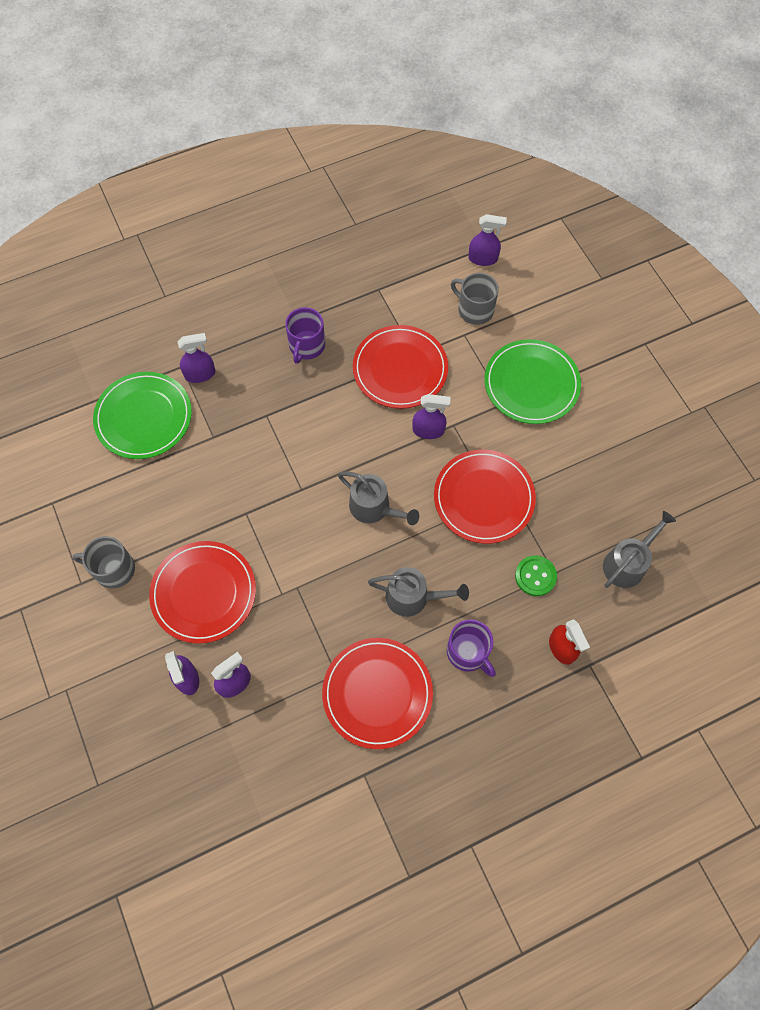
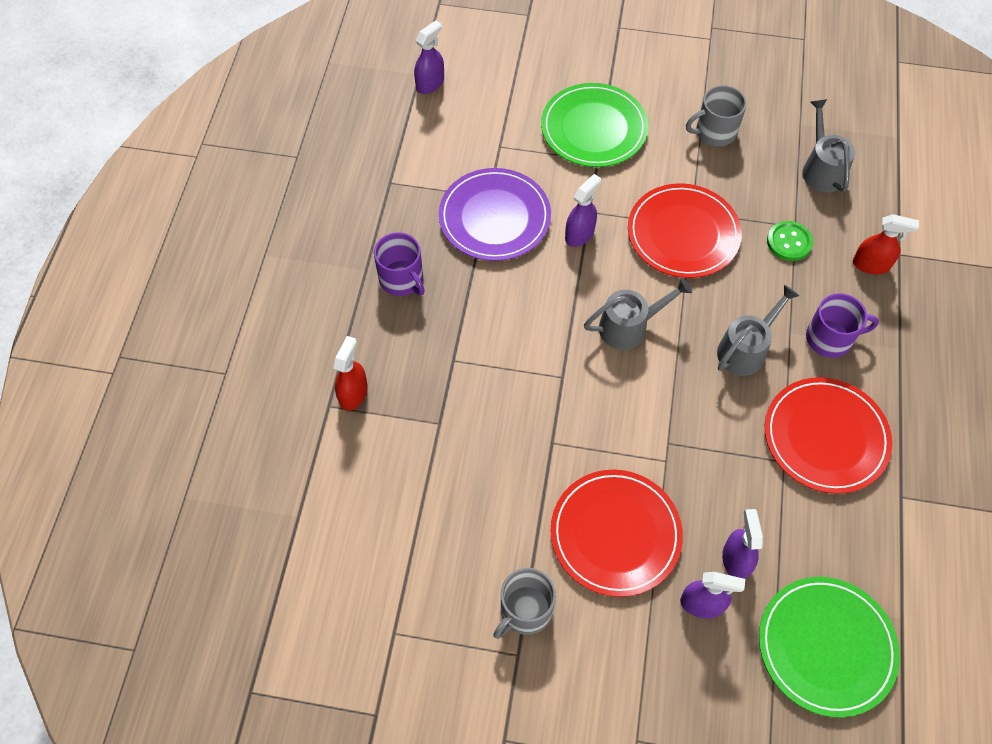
camera: 55 degrees left, 5 degrees down
(144, 417) = (361, 478): green plate -> green plate (826, 647)
(200, 374) = (353, 393): purple spray bottle -> red spray bottle
(400, 369) = (494, 217): red plate -> purple plate
(474, 309) = (480, 122): grey mug -> grey mug (714, 132)

